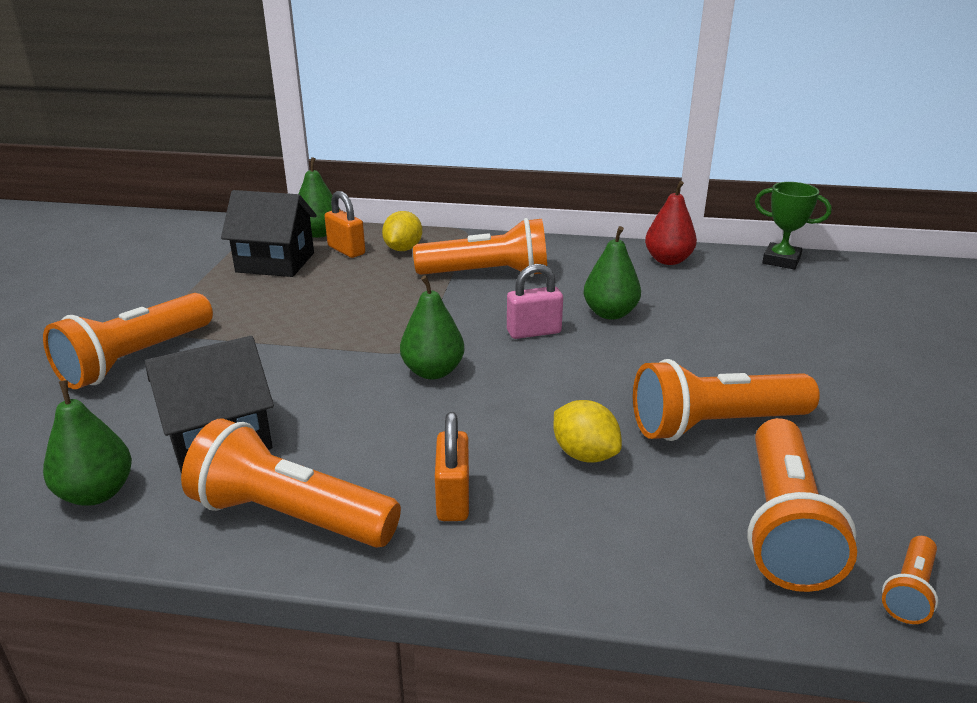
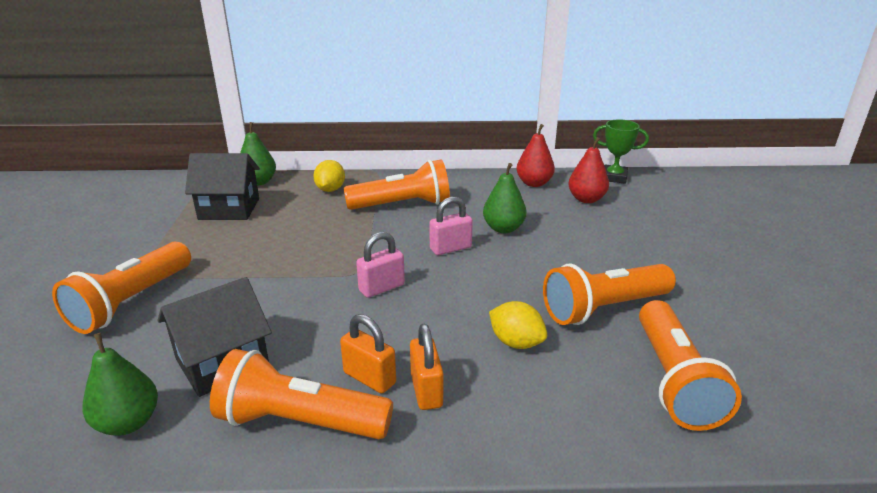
camera: 10 degrees left, 0 degrees up
(346, 250) = (285, 194): orange padlock -> orange padlock (369, 378)
(433, 371) = (381, 288): green pear -> pink padlock
(733, 285) = (586, 199): none -> red pear
(909, 591) = (772, 419): orange flashlight -> none

